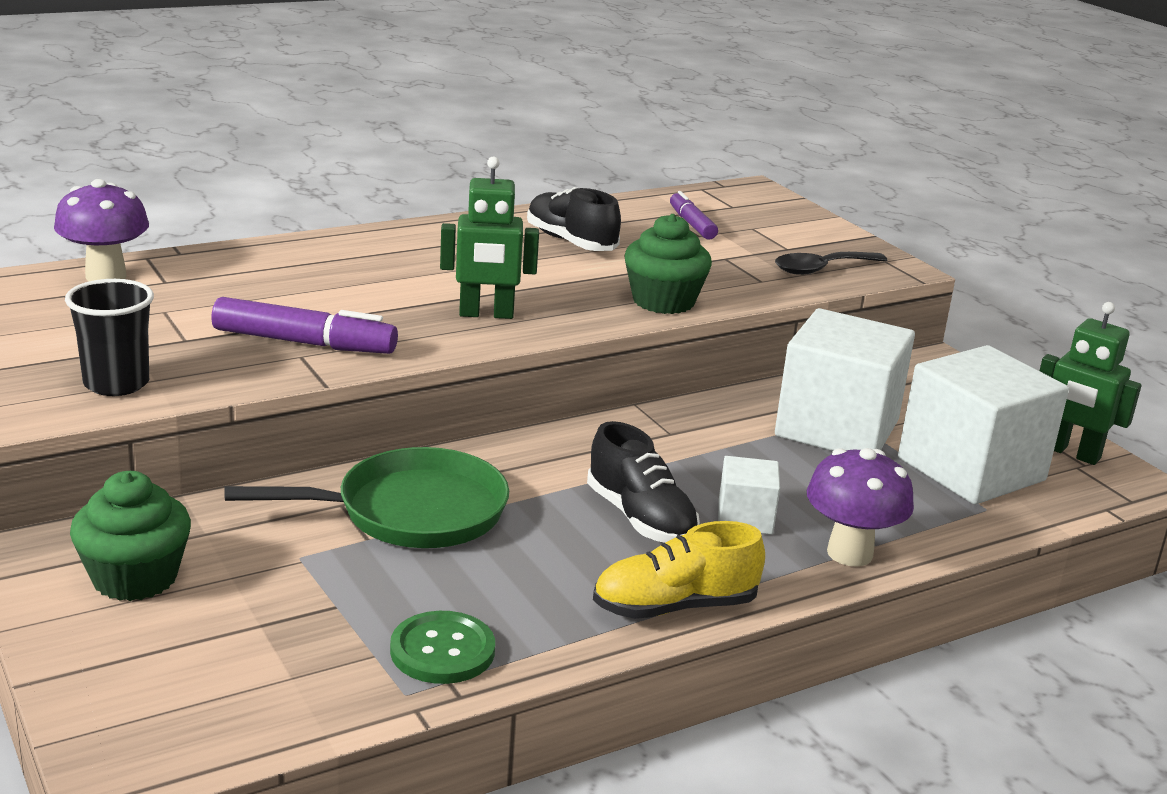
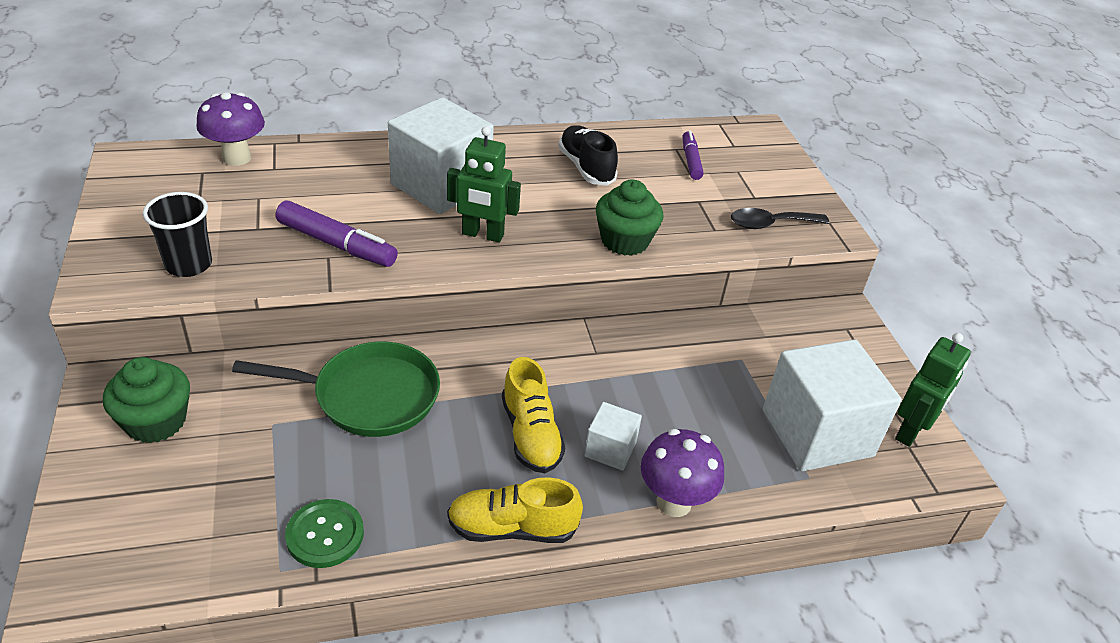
camera: 15 degrees right, 15 degrees up
(640, 518) = (530, 434): black shoe -> yellow shoe
(837, 428) = (728, 370): white cube -> white cube (441, 186)
(1071, 453) = (911, 431): green robot -> green robot turned 105 degrees counterclockwise

